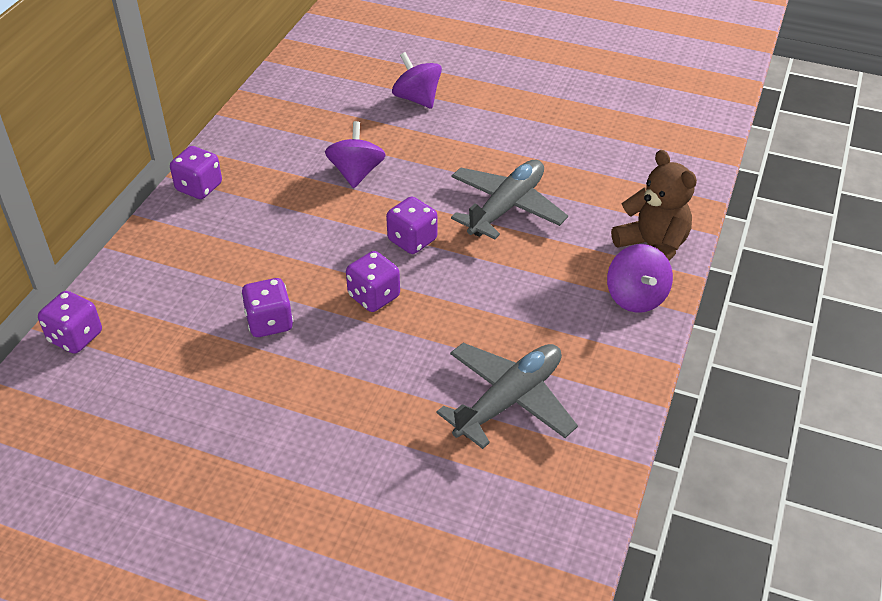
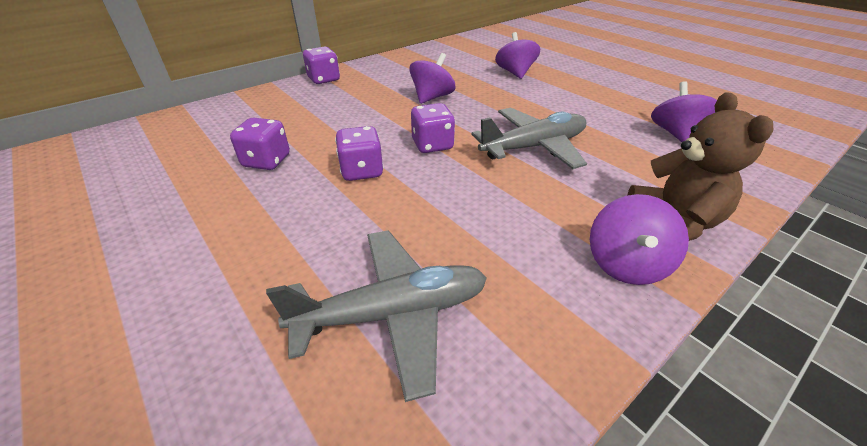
camera: 30 degrees right, 5 degrees down
(75, 337) = (147, 128): purple dice -> none
(618, 142) = (675, 133): none -> purple spinning top

